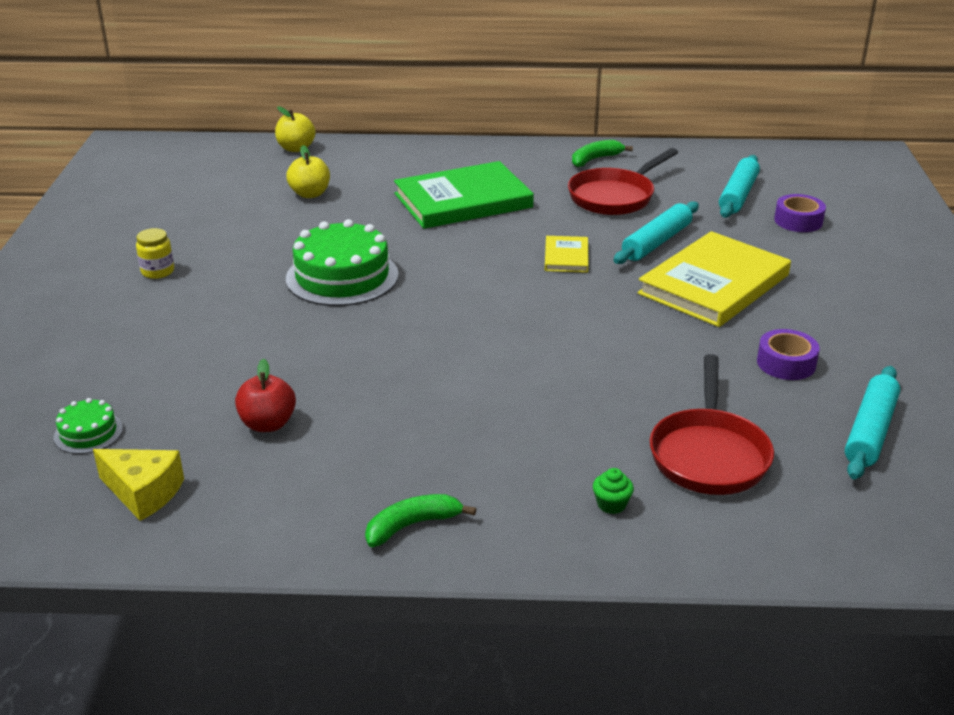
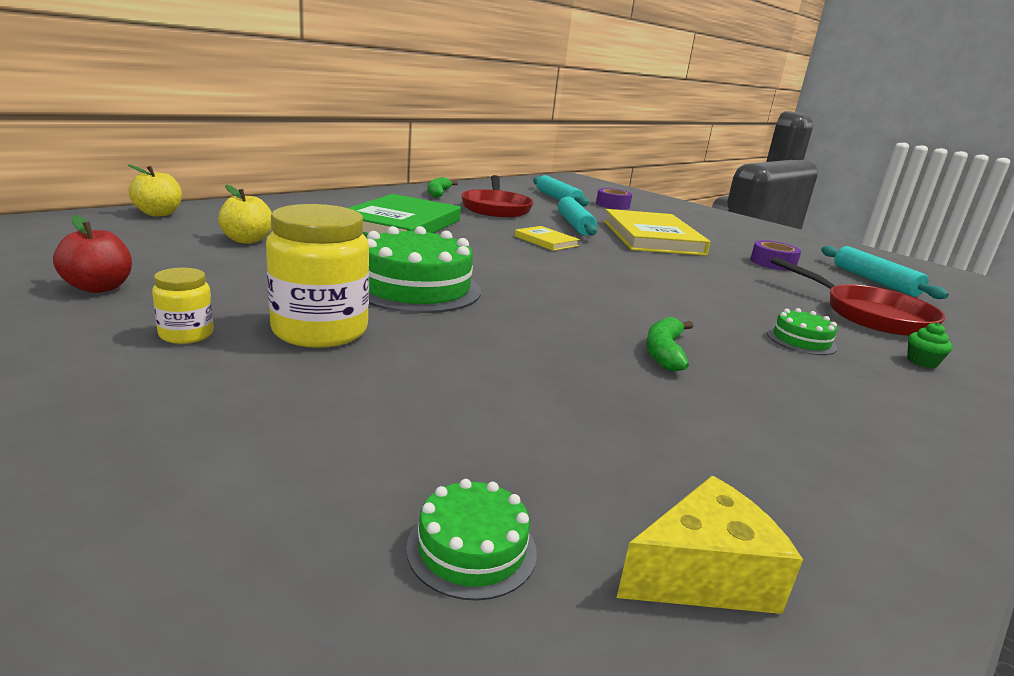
camera: 50 degrees left, 10 degrees down
(223, 293) = (320, 330): none -> yellow jar
(268, 424) = (632, 422): red apple -> red apple (99, 287)
(412, 525) = (912, 440): green banana -> green banana (664, 352)
(547, 438) = (801, 340): none -> green cake

